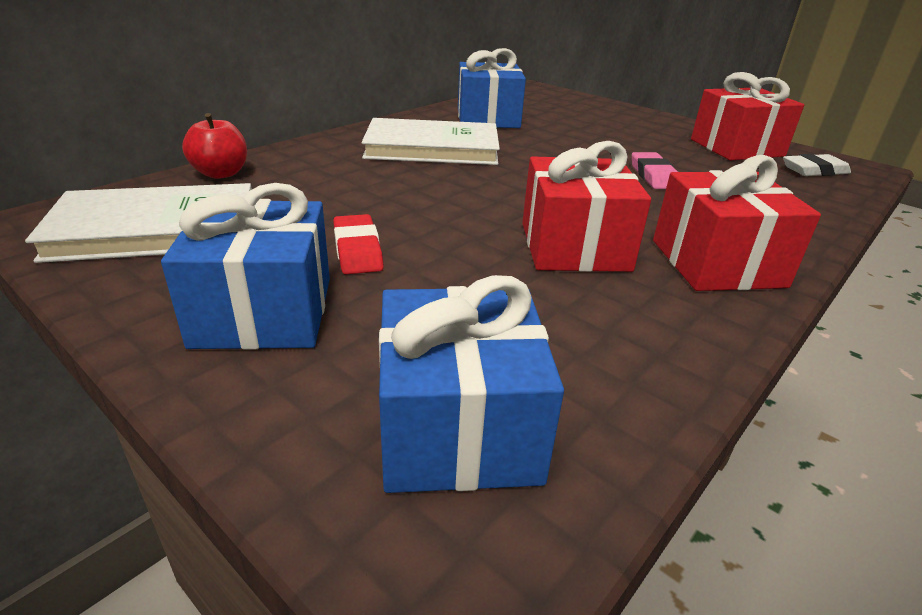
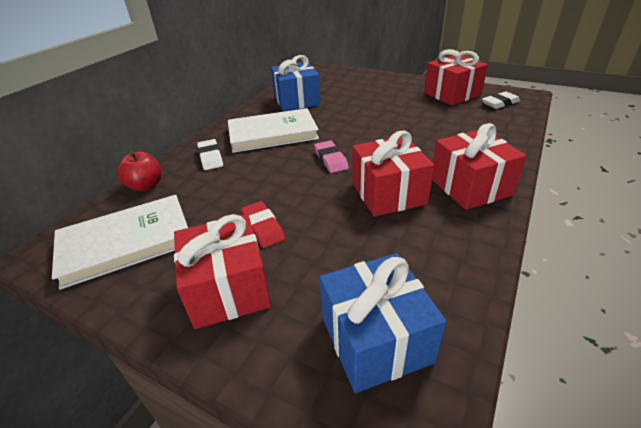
camera: 10 degrees left, 5 degrees up
(264, 311) = (228, 288): blue gift -> red gift
(328, 159) = (210, 157): none -> white eraser
(654, 176) = (413, 127): pink eraser -> pink eraser (331, 160)

